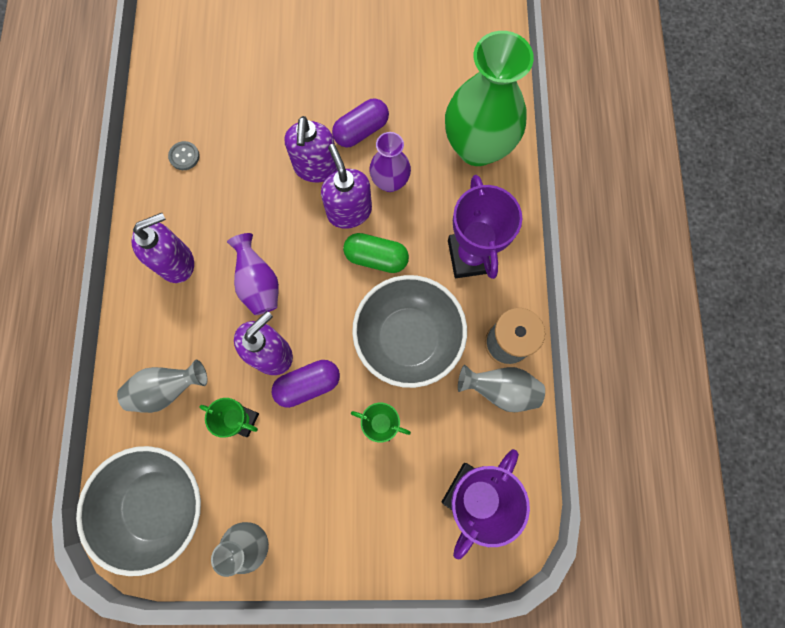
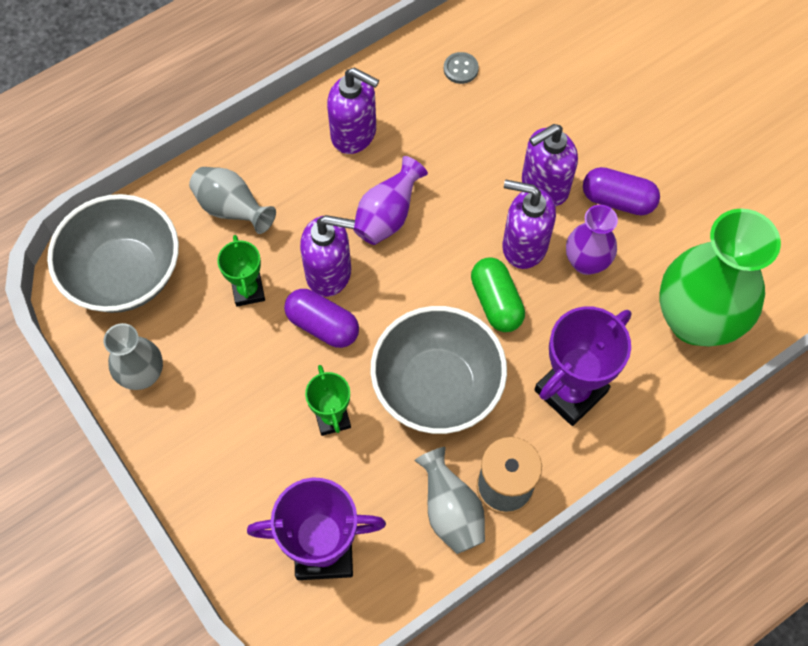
camera: 55 degrees right, 10 degrees down
(349, 211) = (524, 245): purple soap dispenser -> purple soap dispenser turned 105 degrees counterclockwise

